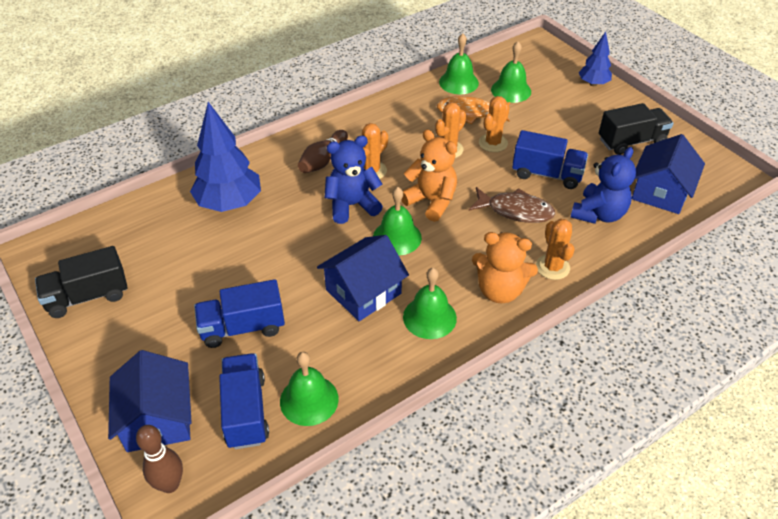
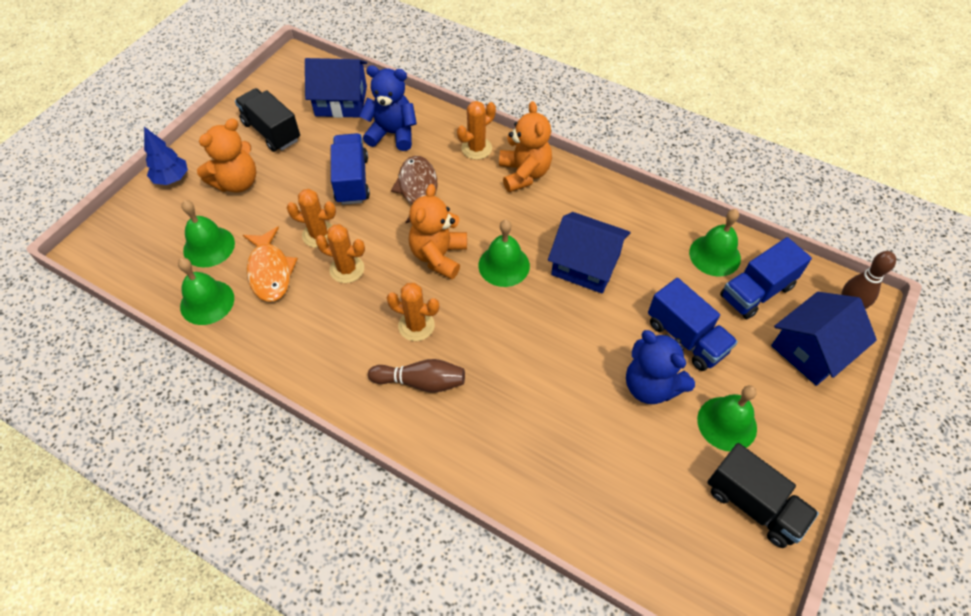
camera: 115 degrees left, 10 degrees up
(229, 204) = (543, 443): blue tree -> none
(352, 205) = (480, 320): blue teddy bear -> blue teddy bear (651, 386)
(429, 317) = (582, 209): green bell -> green bell (727, 423)
(574, 113) = (237, 182): none -> orange teddy bear

